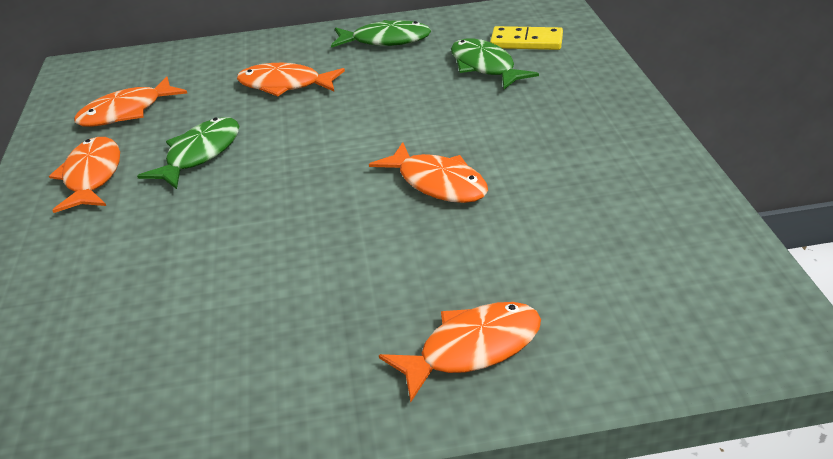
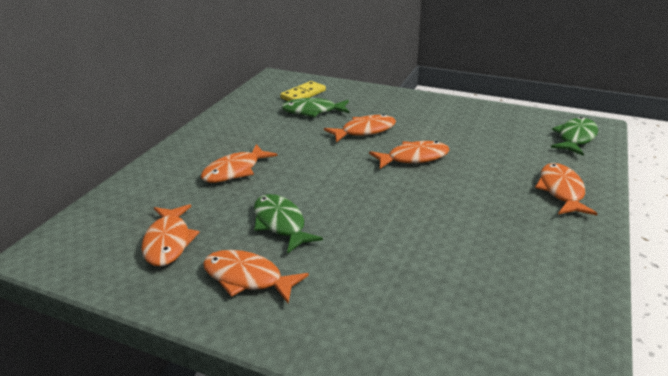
camera: 60 degrees left, 5 degrees down
(386, 40) = (233, 125): green fish -> green fish (575, 138)
(474, 121) = (364, 131): none -> orange fish

